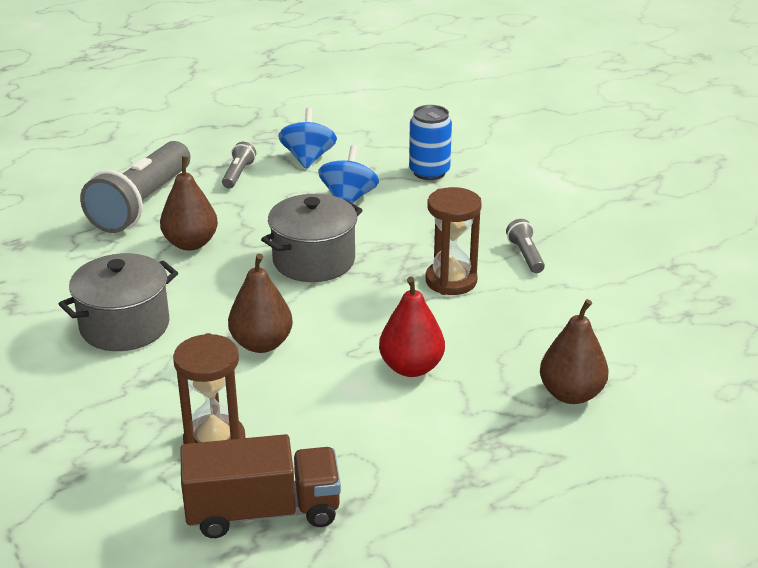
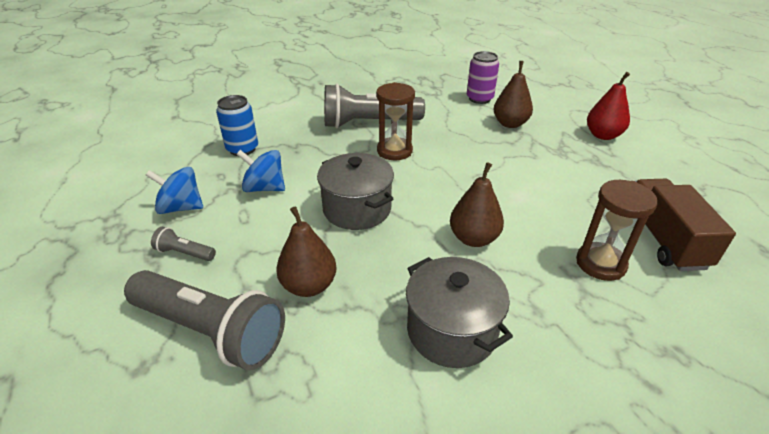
camera: 85 degrees left, 5 degrees up
(411, 367) = (494, 172): red pear -> red pear (603, 135)
(525, 255) = (368, 123): grey flashlight -> grey flashlight, size x2.32
(659, 364) = (479, 99): none -> purple can

